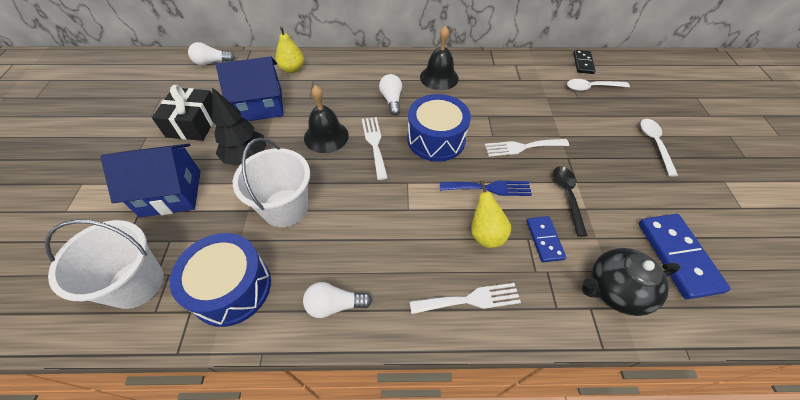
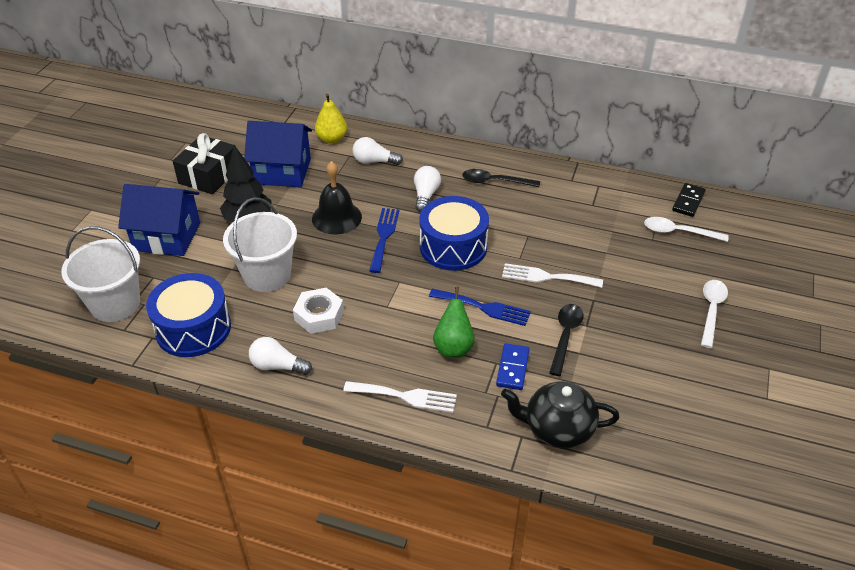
camera: 20 degrees right, 10 degrees down
(212, 62) = (249, 115): white light bulb -> white light bulb (374, 161)
(351, 236) = (319, 315): none -> white nut
(374, 144) = (384, 236): white fork -> blue fork
(439, 77) = (494, 181): black bell -> black spoon
(485, 234) = (453, 347): yellow pear -> green pear
(678, 256) = (650, 420): blue domino -> none

